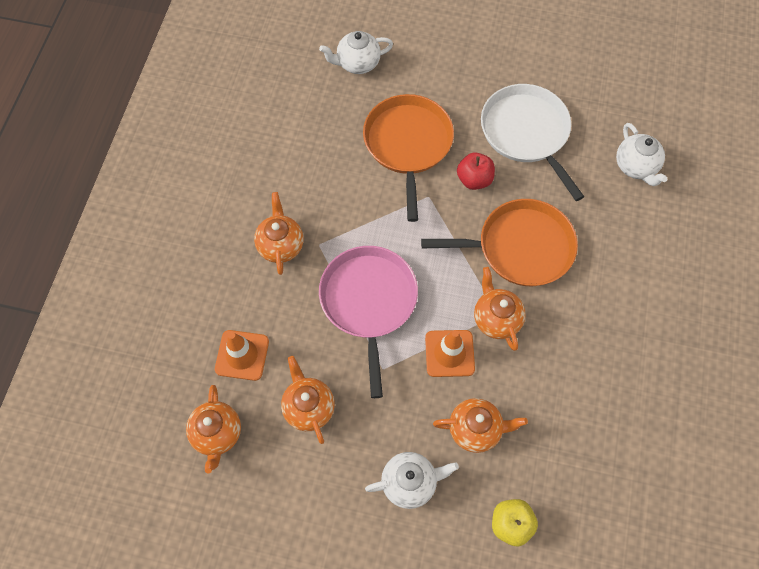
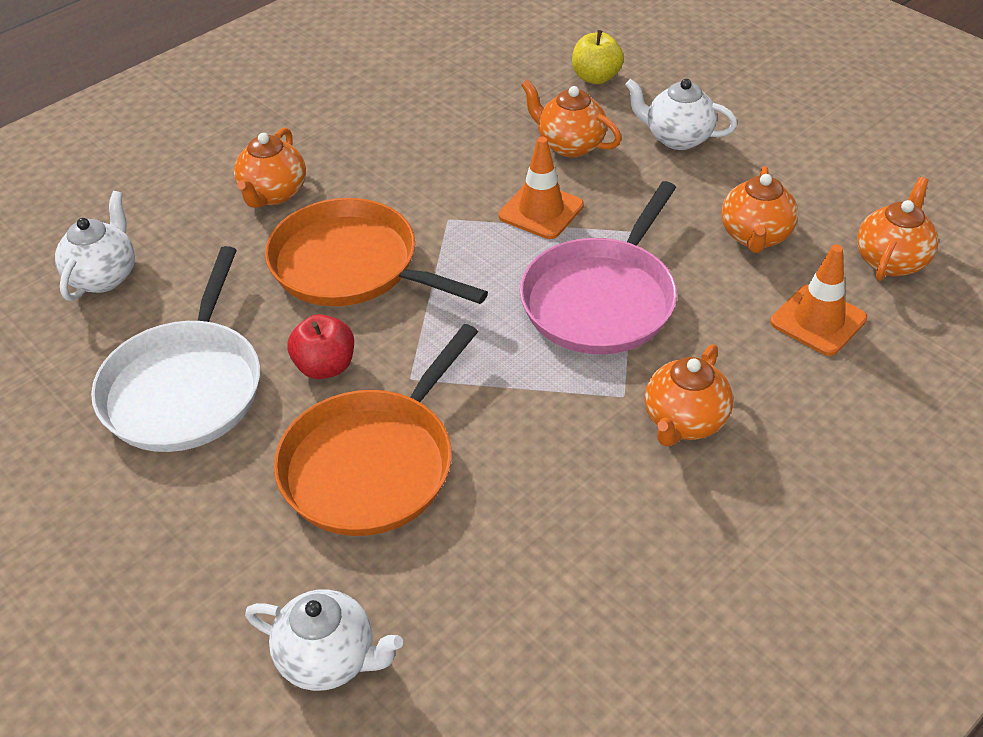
camera: 145 degrees left, 20 degrees down
(496, 319) = (455, 215): orange teapot -> orange teapot (273, 194)

